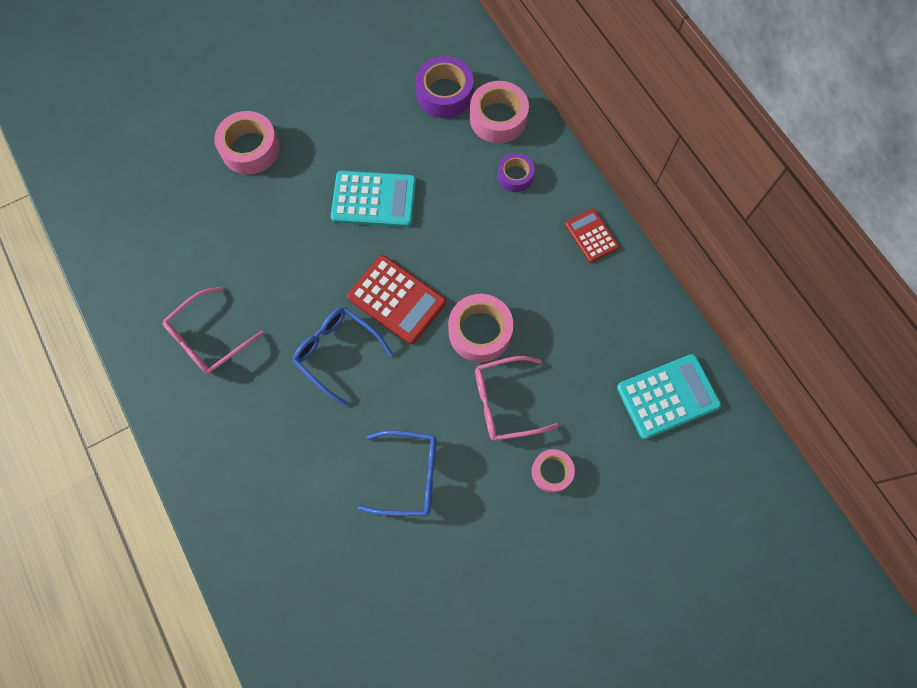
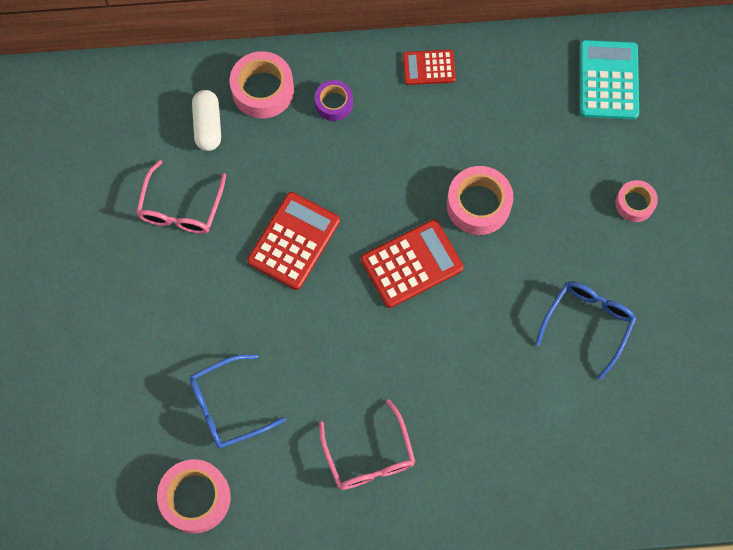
camera: 65 degrees left, 0 degrees up
(250, 149) = (172, 338): pink tape -> pink tape (196, 498)
(337, 352) = (440, 339): blue glasses -> blue glasses (228, 406)
(374, 199) = (294, 241): turquoise calculator -> red calculator
(444, 94) = (208, 126): purple tape -> white capsule
(505, 402) = (555, 213): pink glasses -> pink glasses (181, 208)

